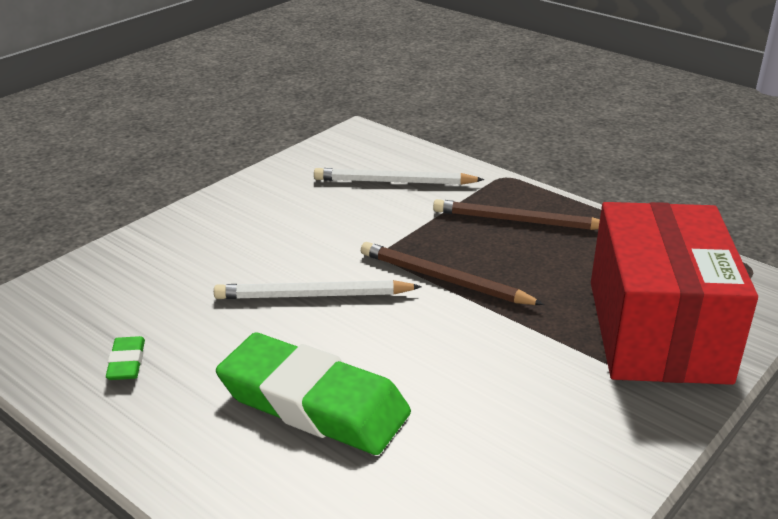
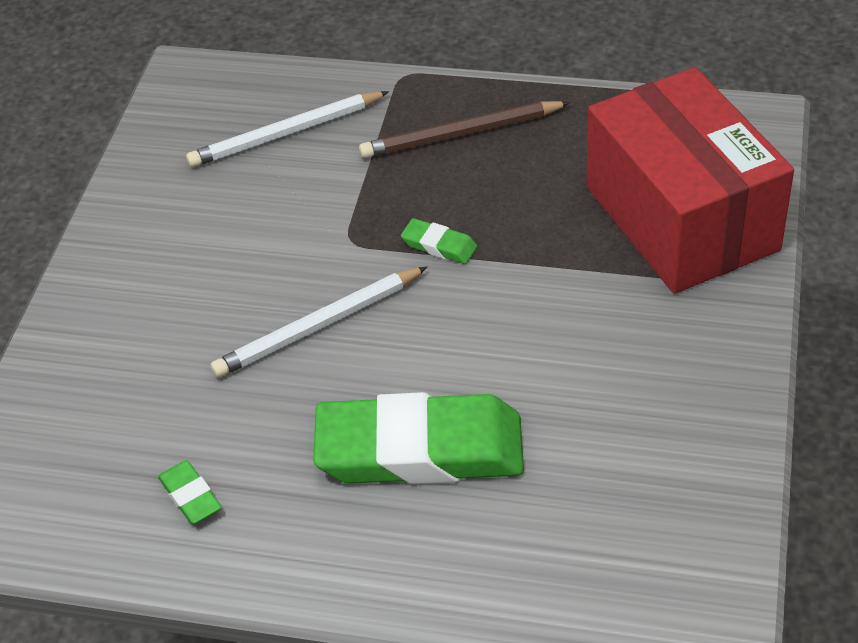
camera: 25 degrees left, 15 degrees up
(445, 279) = (439, 245): brown pencil -> green eraser

